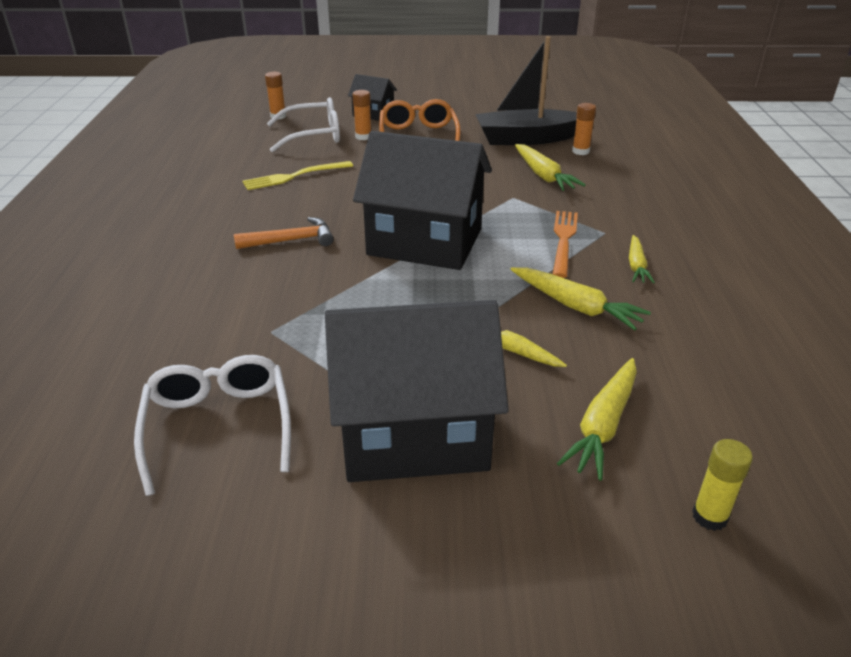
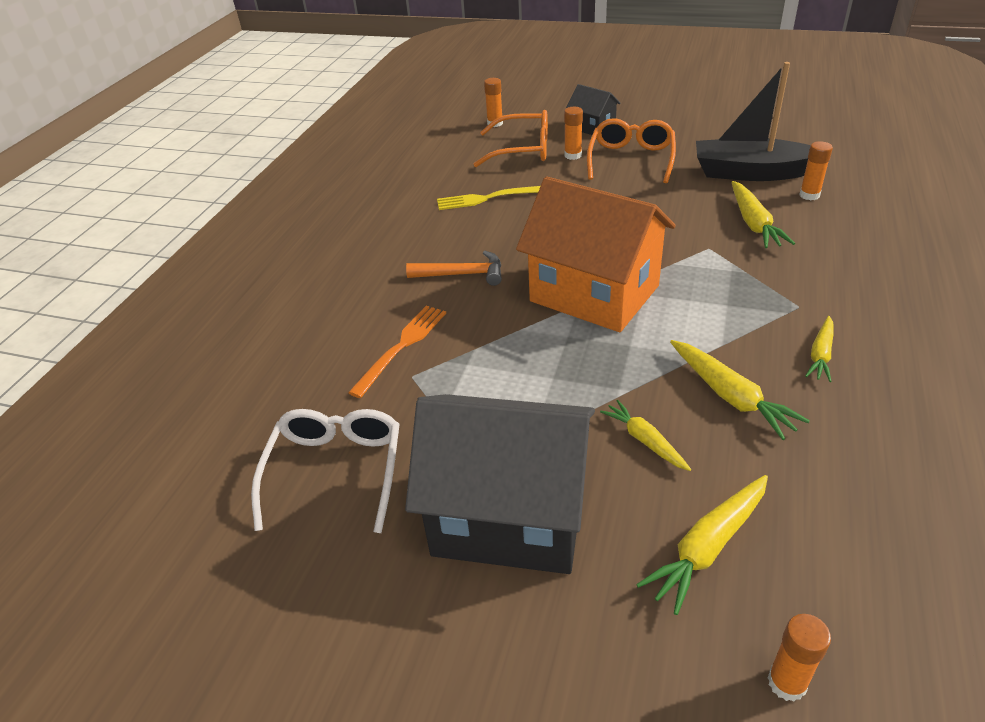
camera: 20 degrees right, 5 degrees up
(313, 135) = (522, 150): white glasses -> orange glasses
(425, 242) = (594, 293): black house -> orange house
(563, 239) = (747, 309): orange fork -> orange fork (402, 346)
(709, 516) = (787, 683): yellow glue stick -> orange glue stick

